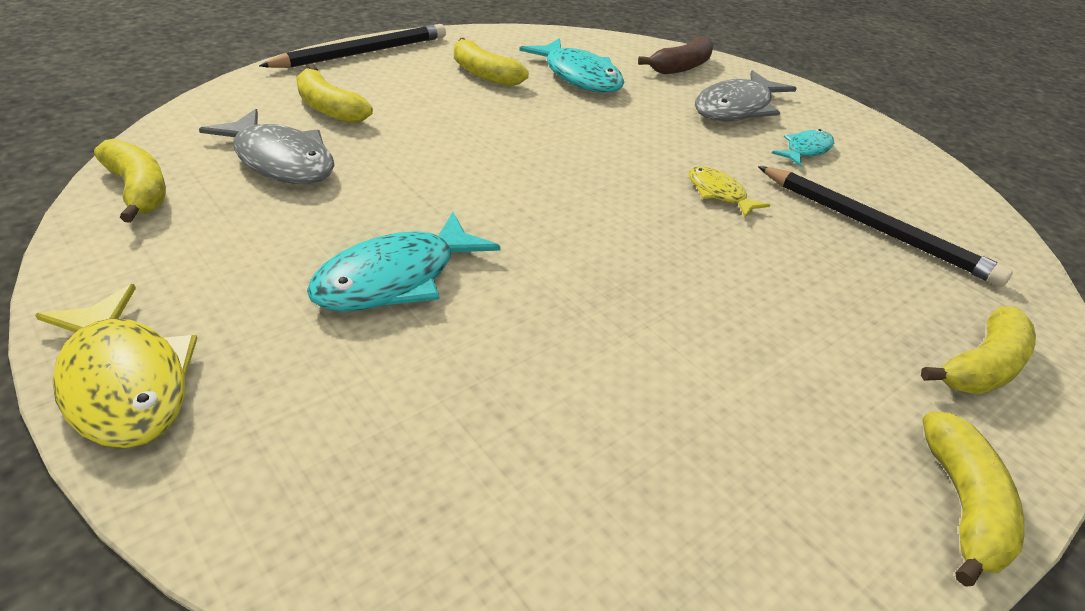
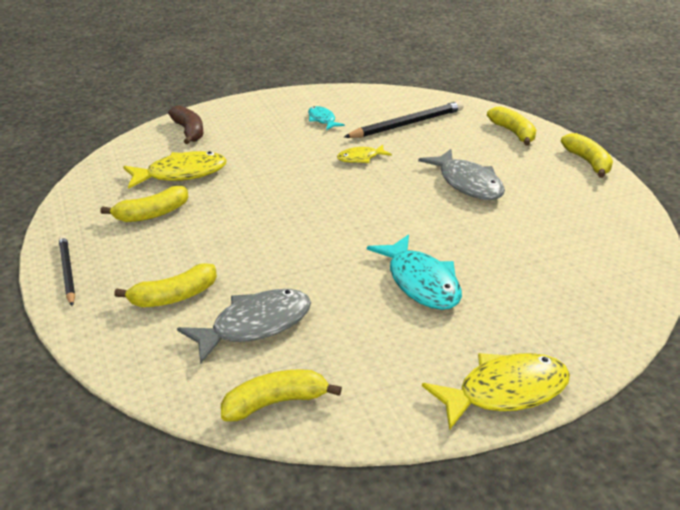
camera: 70 degrees left, 5 degrees down
(362, 53) = (67, 272): black pencil -> black pencil, size x0.62
(579, 77) = (181, 174): turquoise fish -> yellow fish
(736, 108) = (260, 127): grey fish -> grey fish (467, 183)
(963, 506) = (588, 162): yellow banana -> yellow banana turned 45 degrees clockwise

